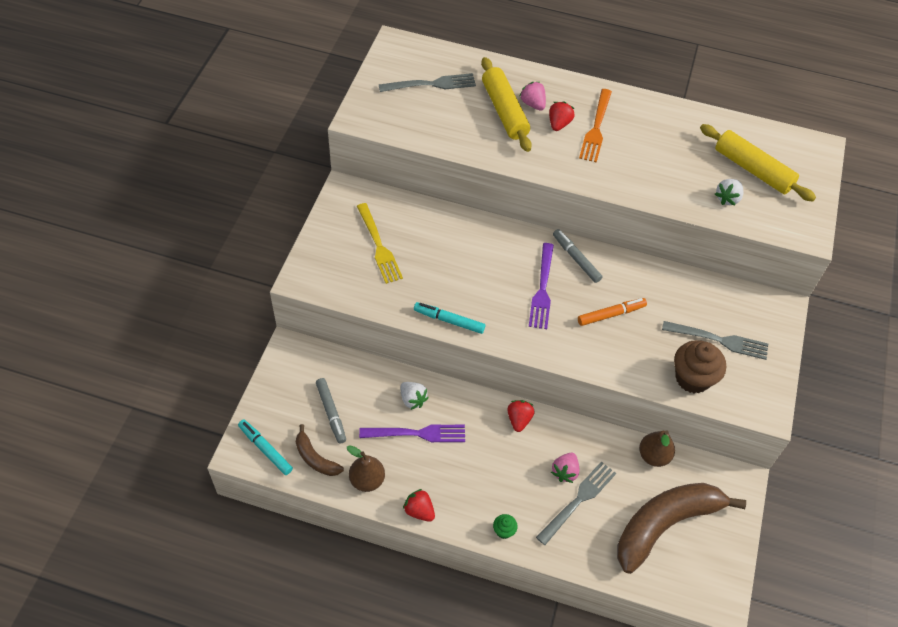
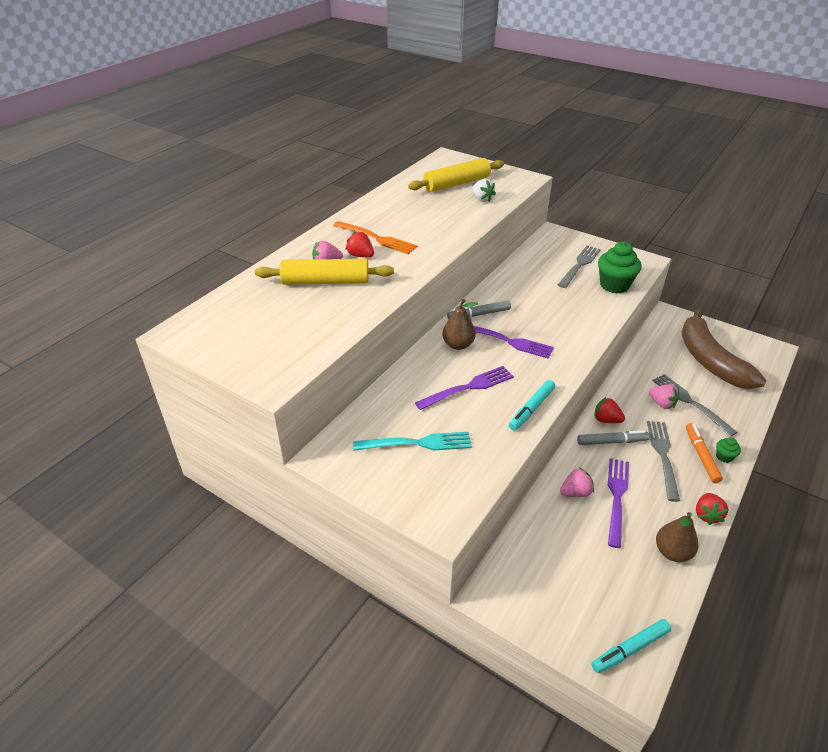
camera: 70 degrees left, 15 degrees down
(315, 458) = (644, 597): brown banana -> none
(331, 413) = (584, 569): grey marker -> grey marker (612, 442)
(379, 246) = (417, 443): yellow fork -> turquoise fork
(413, 399) = (575, 492): white strawberry -> pink strawberry
(419, 511) = (707, 515): red strawberry -> red strawberry turned 45 degrees counterclockwise
(431, 84) = (257, 320): grey fork -> grey fork (663, 456)
(460, 268) = (468, 387): none -> purple fork
(611, 314) = (544, 310): orange marker -> orange marker (701, 456)
(653, 456) = (647, 351): brown pear -> brown pear (458, 345)
(692, 378) = (614, 285): brown cupcake -> green cupcake

